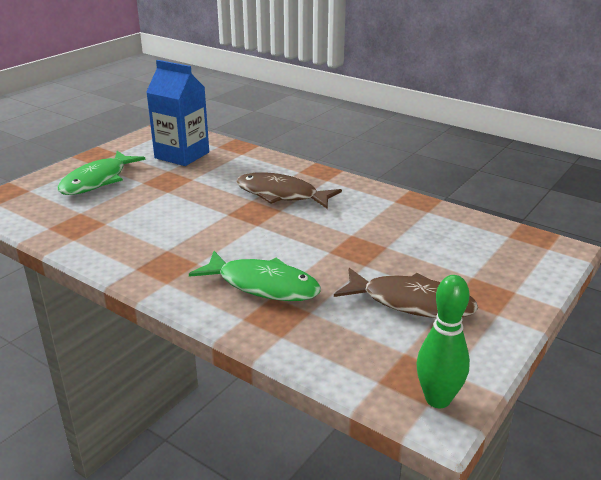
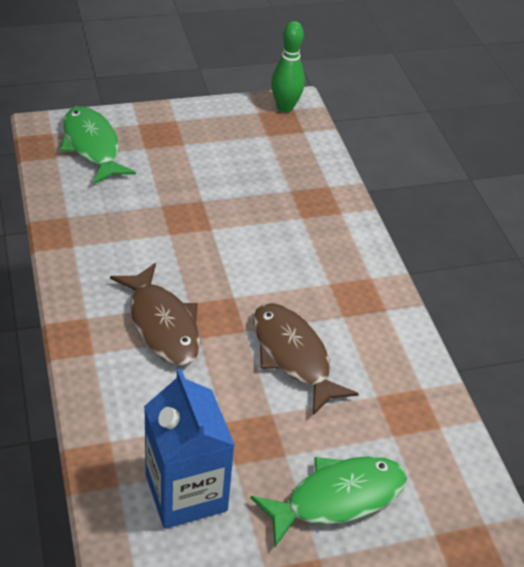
camera: 145 degrees left, 15 degrees up
(263, 285) = (299, 229): green fish -> green fish (92, 146)
(411, 302) = (216, 157): brown fish -> brown fish (293, 356)

